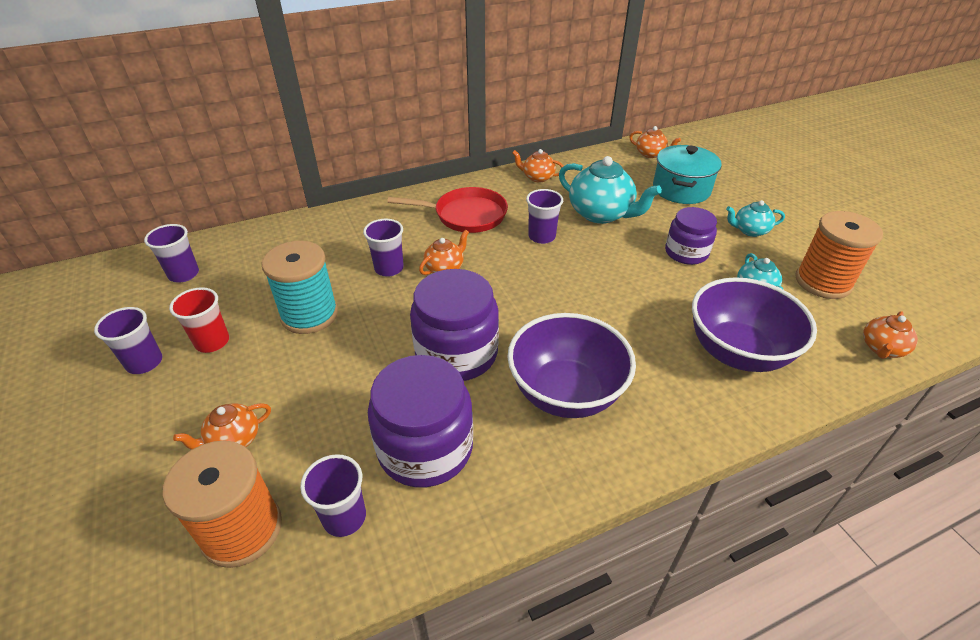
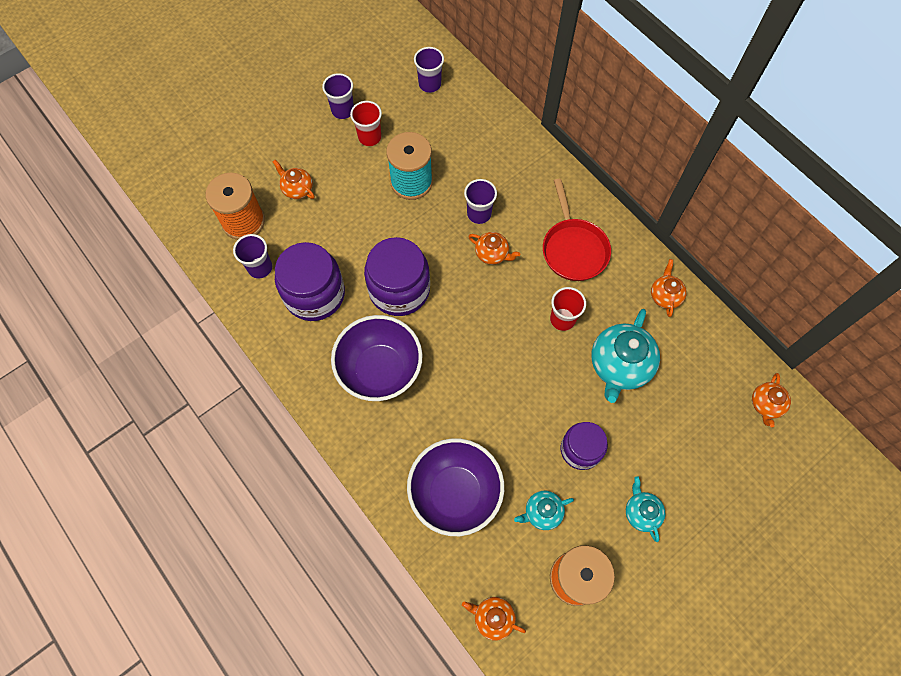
camera: 75 degrees right, 25 degrees up
(541, 237) = (562, 319): purple cup -> red cup
(681, 189) = (697, 441): turquoise pot -> none

